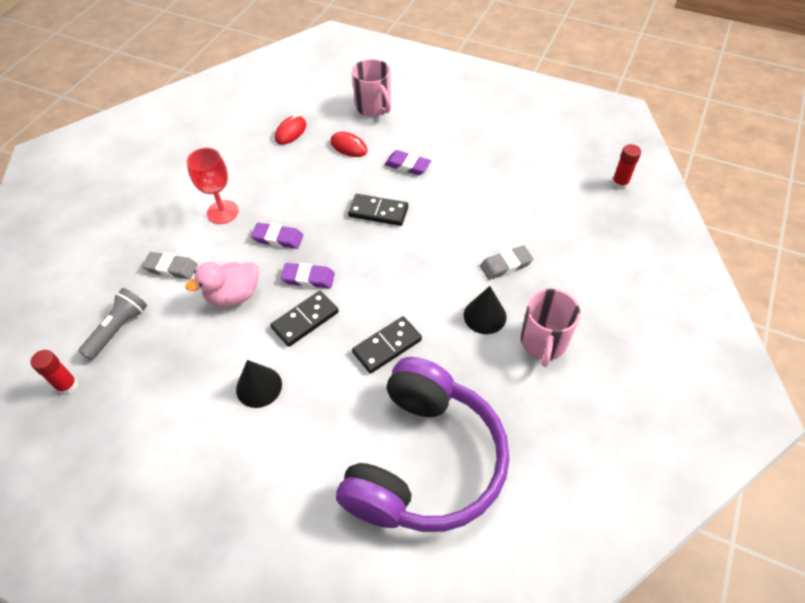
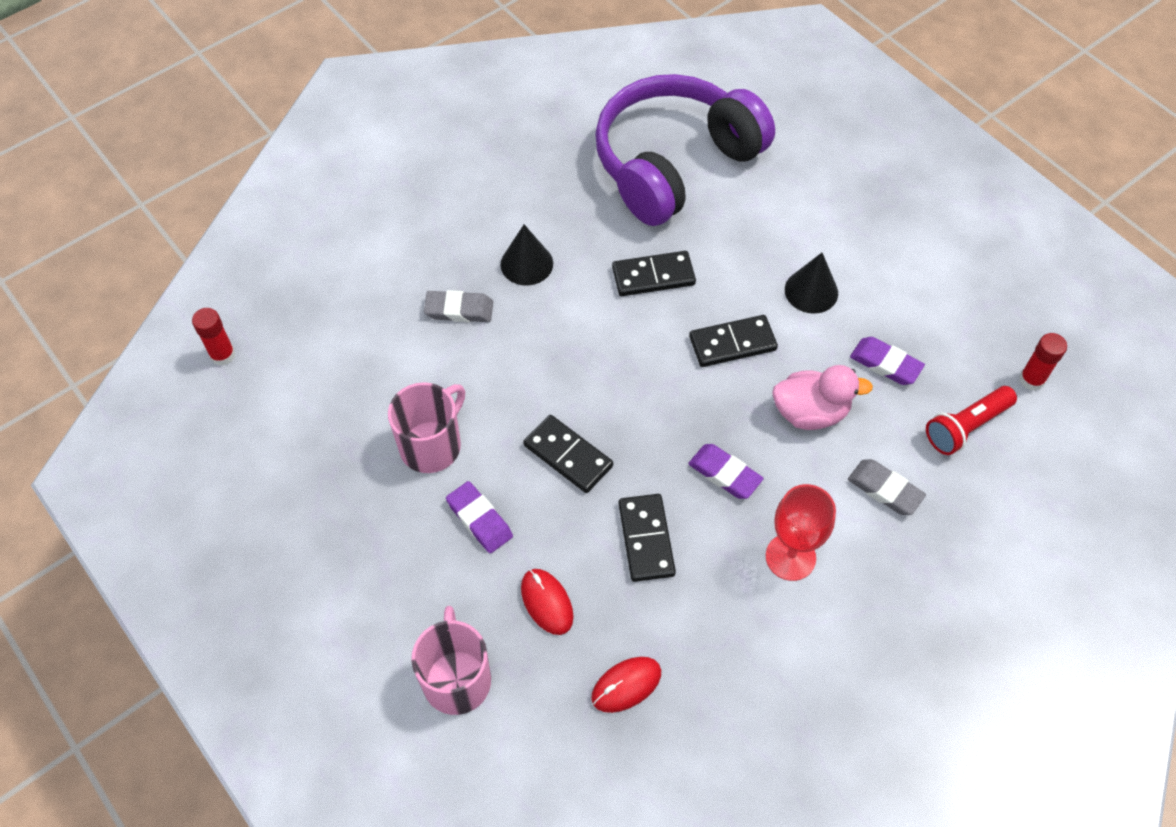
camera: 155 degrees left, 5 degrees up
(118, 329) = (966, 427): grey flashlight -> red flashlight
(308, 278) = (707, 395): purple eraser -> purple eraser (885, 364)
(310, 190) = (646, 539): none -> black domino
(543, 342) = (486, 213): pink mug -> pink mug (432, 445)

